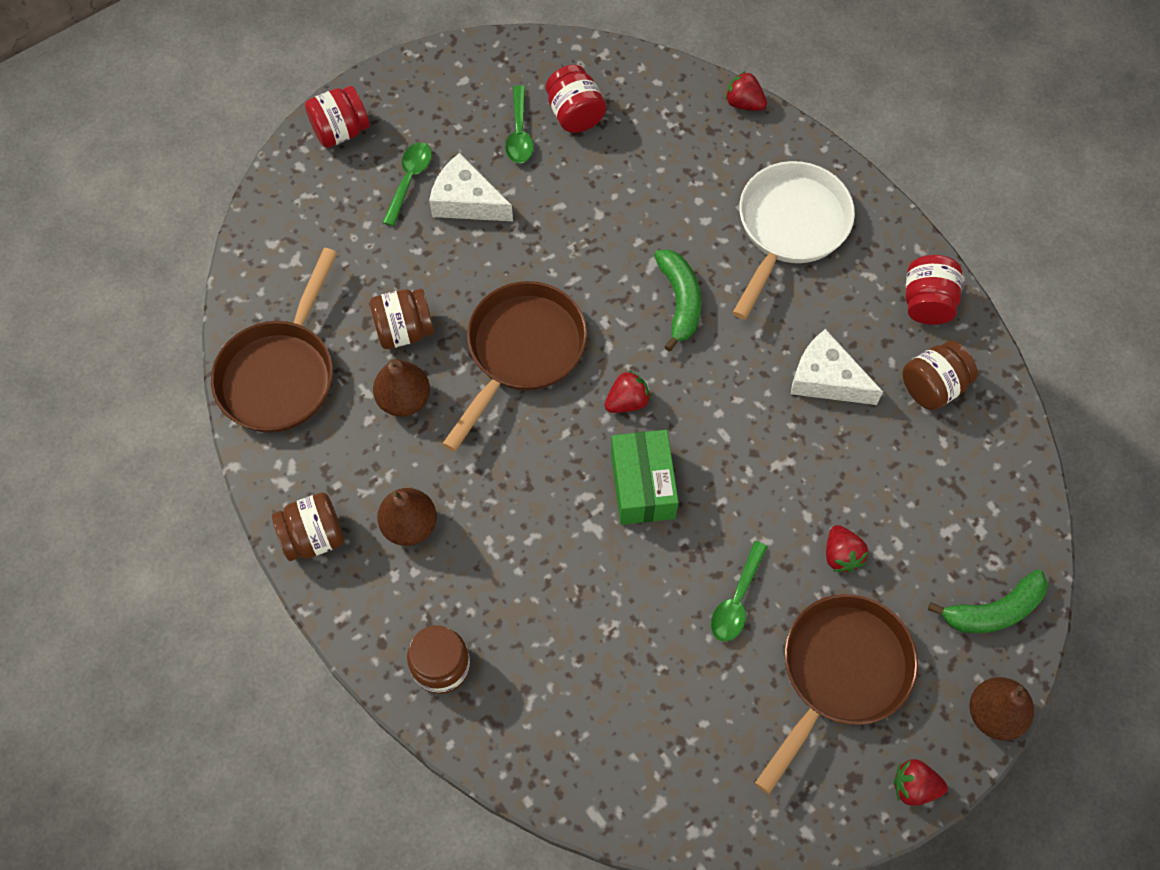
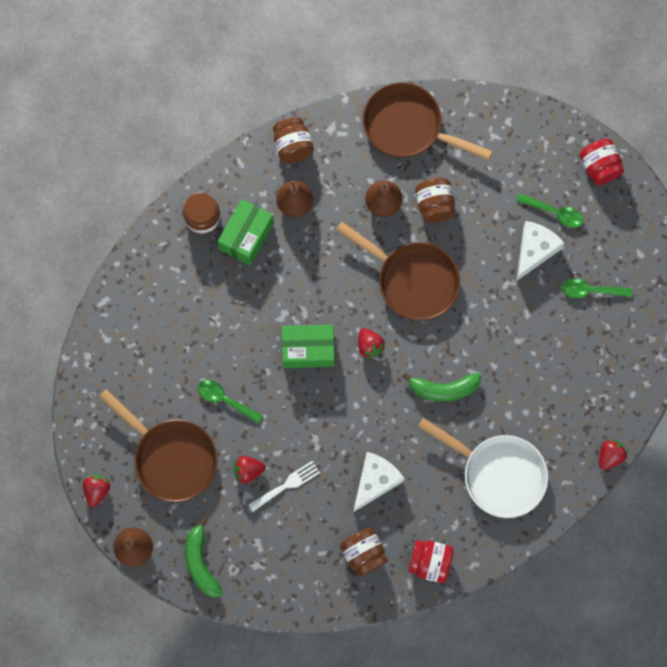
camera: 95 degrees right, 10 degrees up
(468, 593) = (246, 236): none -> green box
(575, 114) = (605, 331): red jar -> none
(853, 498) = (287, 485): none -> white fork

